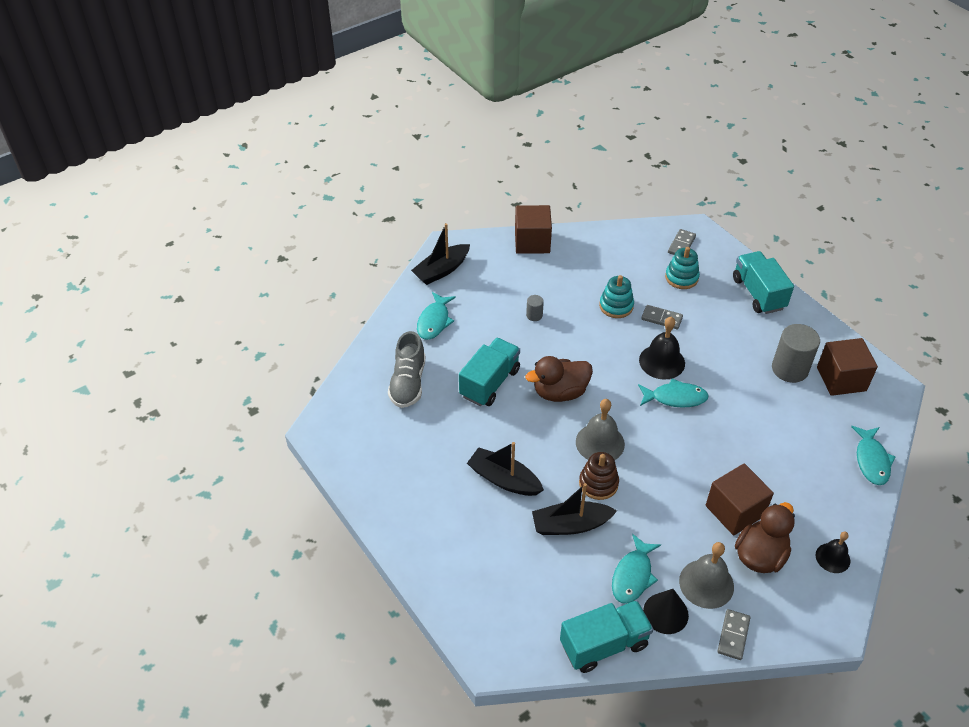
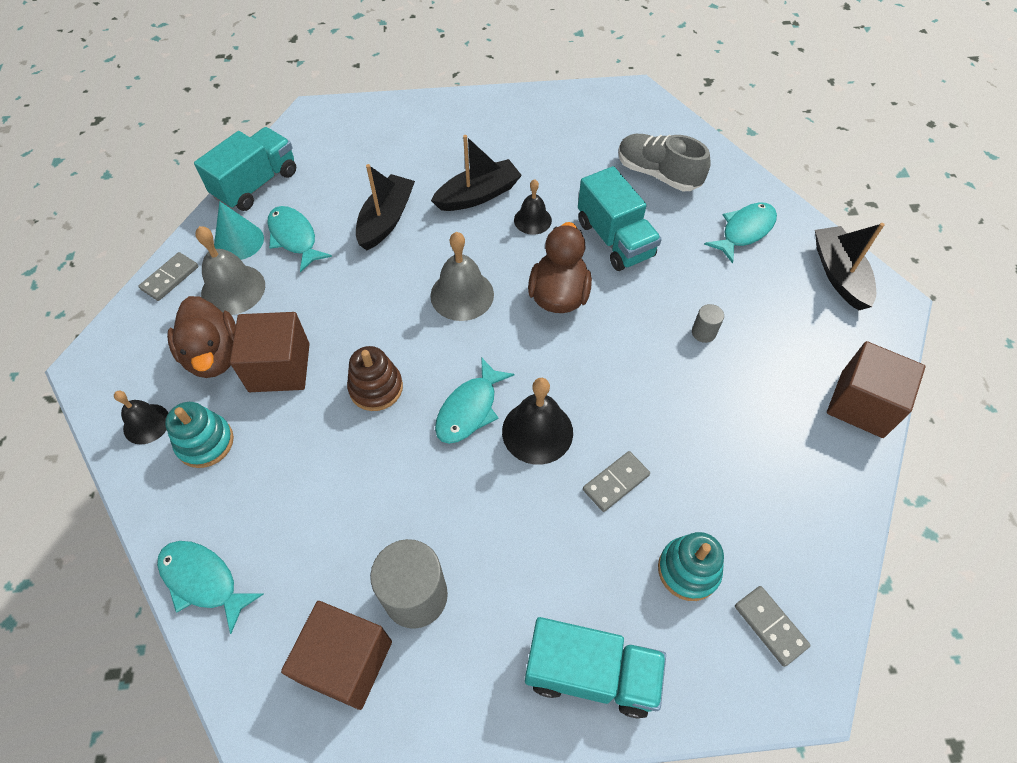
camera: 120 degrees right, 10 degrees up
(434, 321) = (744, 231): turquoise fish -> turquoise fish turned 90 degrees clockwise
(505, 435) = (532, 220): none -> black bell
(598, 483) = (413, 266): brown stacking toy -> brown stacking toy (376, 388)
(604, 644) = (256, 184): turquoise truck -> turquoise truck turned 150 degrees counterclockwise
(616, 306) = (672, 437): turquoise stacking toy -> turquoise stacking toy (205, 442)
(665, 613) = (239, 241): black cone -> turquoise cone
(733, 635) = (170, 278): grey domino -> grey domino turned 75 degrees clockwise

